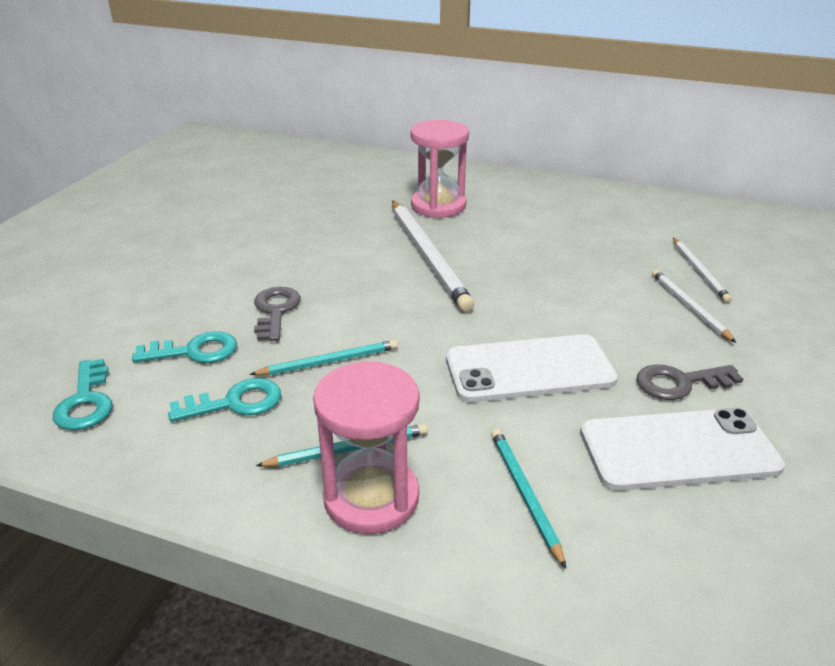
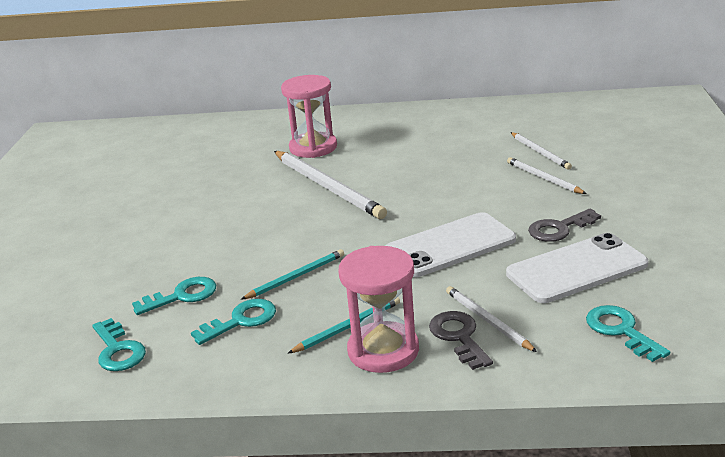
camera: 15 degrees left, 5 degrees down
(275, 311) = (229, 253): grey key -> grey key (459, 337)
(524, 494) = (487, 321): turquoise pencil -> white pencil
(702, 570) = (621, 330): none -> turquoise key

